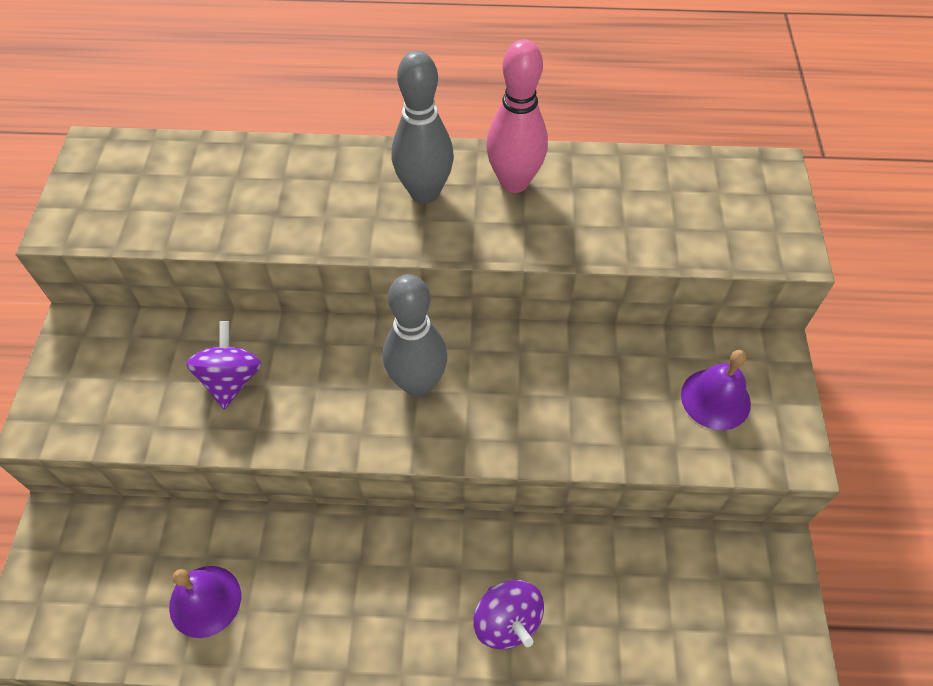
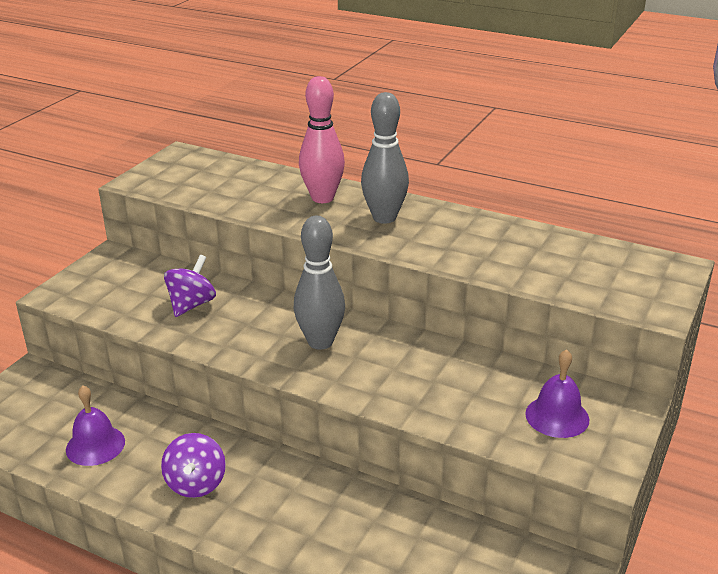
camera: 25 degrees right, 25 degrees down
(507, 621) = (306, 534): purple spinning top -> purple spinning top (196, 484)
(514, 182) = (455, 227): pink bowling pin -> pink bowling pin (322, 198)

